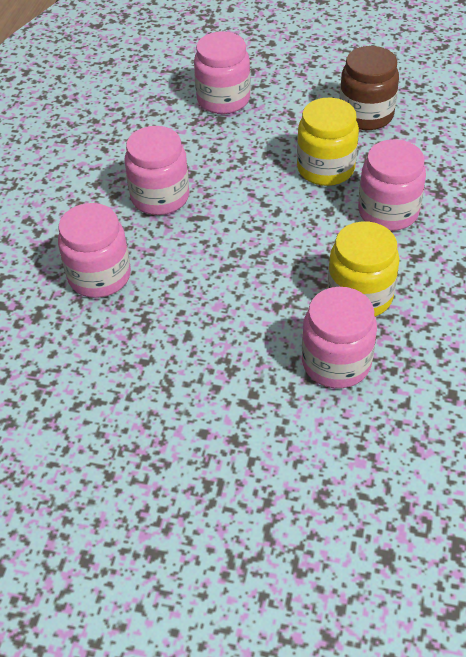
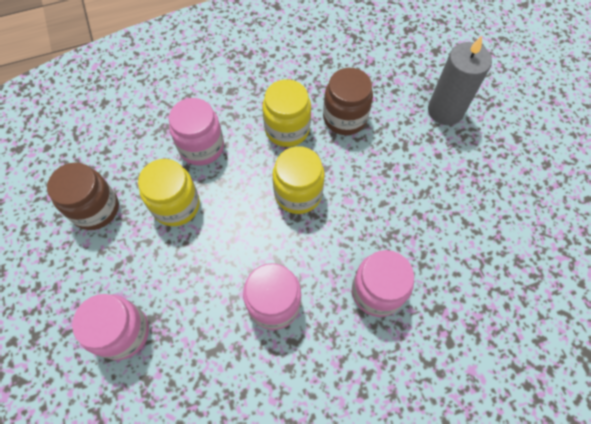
camera: 125 degrees left, 15 degrees up
(262, 266) = (298, 193): none -> yellow jar
(265, 489) = (445, 111): none -> grey candle
(336, 363) = (345, 118): pink jar -> brown jar

